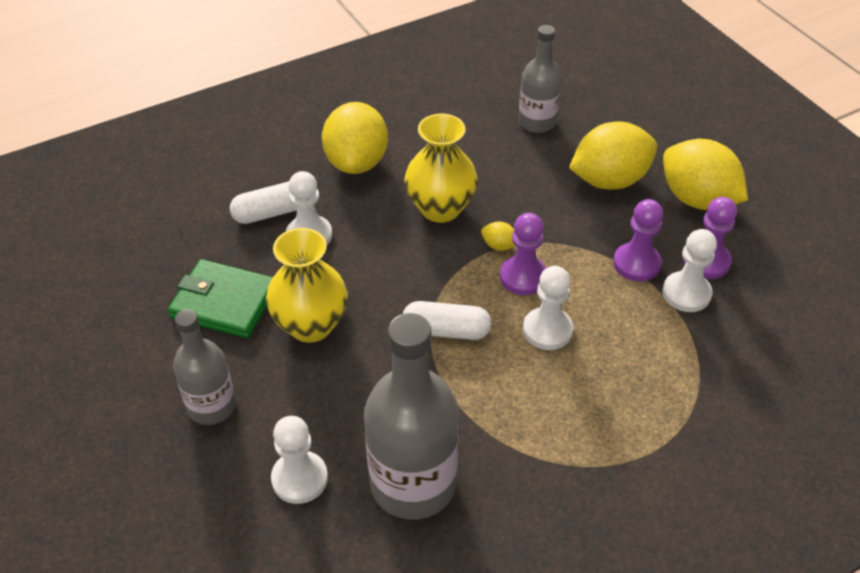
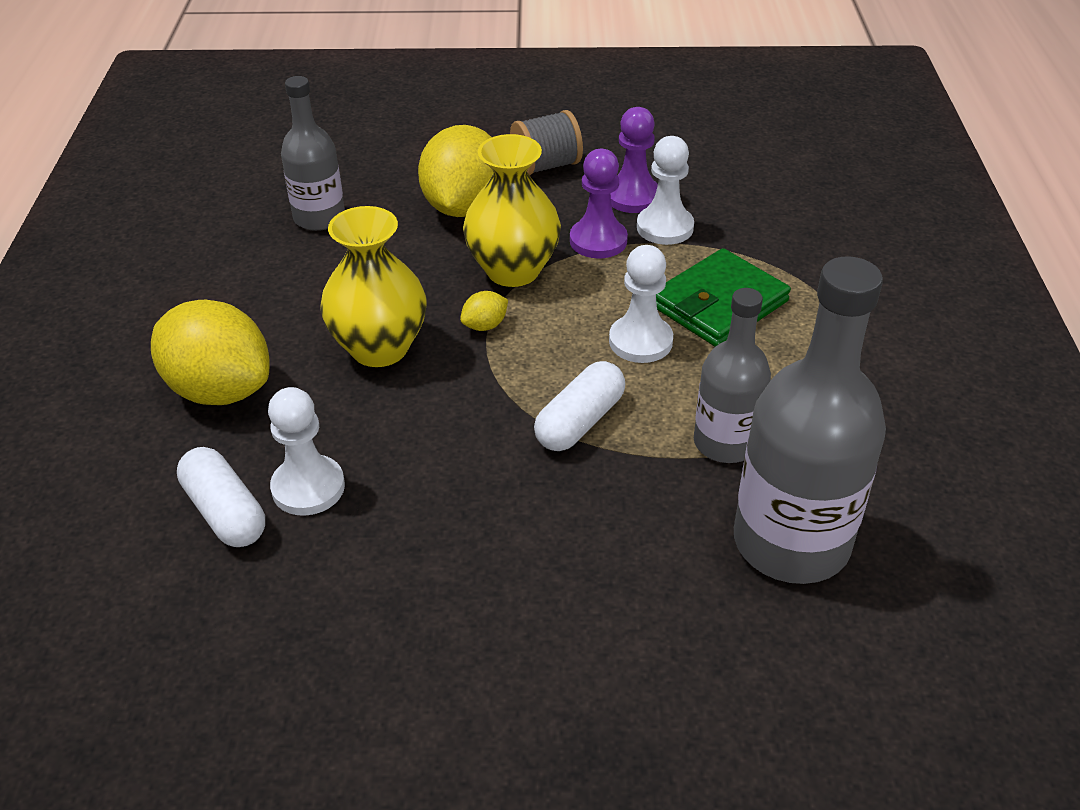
camera: 60 degrees left, 5 degrees down
(212, 406) = (537, 712): grey bottle -> grey bottle (725, 443)
(224, 302) = (352, 628): green wallet -> green wallet (719, 303)
(271, 213) = (225, 512): white capsule -> white capsule turned 45 degrees counterclockwise
(299, 478) = (722, 653): white pawn -> none
(311, 325) = (472, 546): yellow vase -> yellow vase (513, 270)
(523, 277) = (548, 327): purple pawn -> none
(697, 199) = (546, 166): yellow lemon -> grey spool

